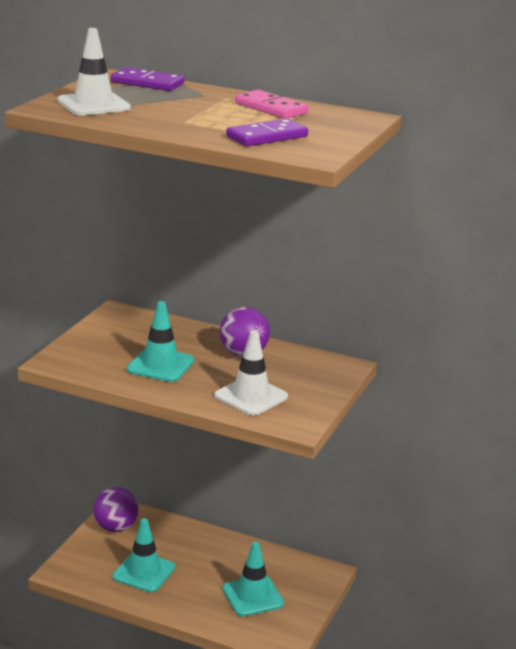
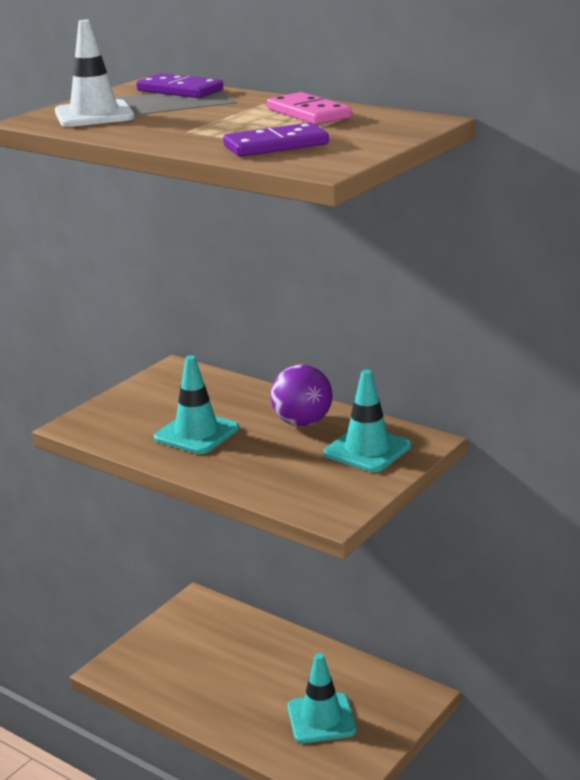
camera: 15 degrees right, 0 degrees up
(116, 527) = (186, 622): purple ball -> none
(144, 572) = (201, 678): turquoise traffic cone -> turquoise traffic cone (367, 450)
(251, 396) = (289, 476): white traffic cone -> none

